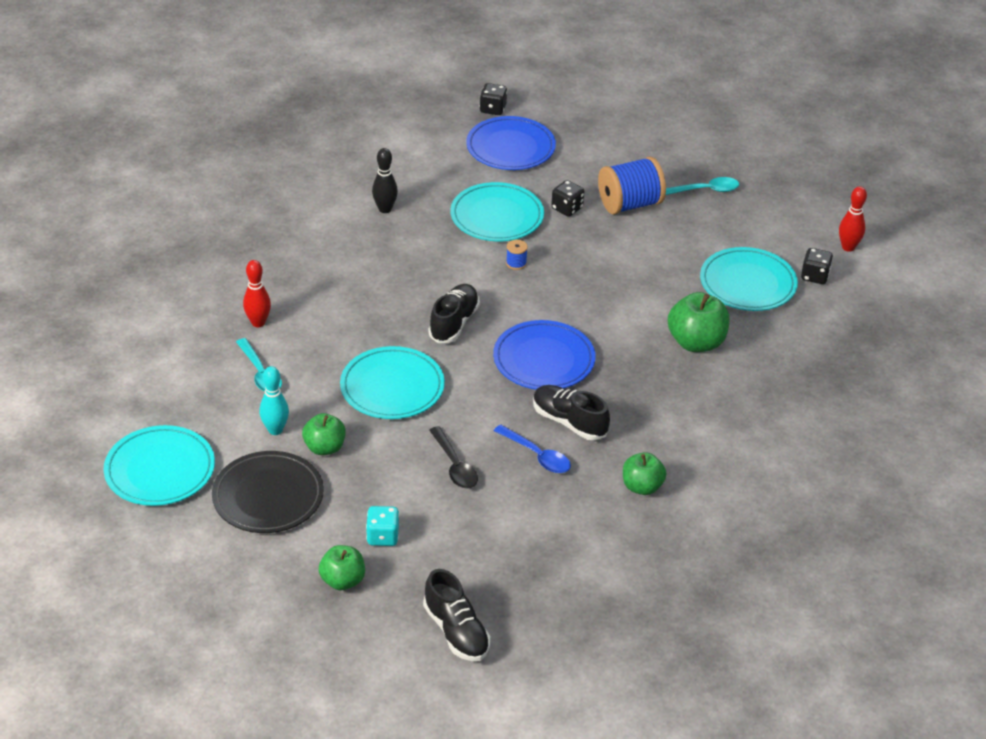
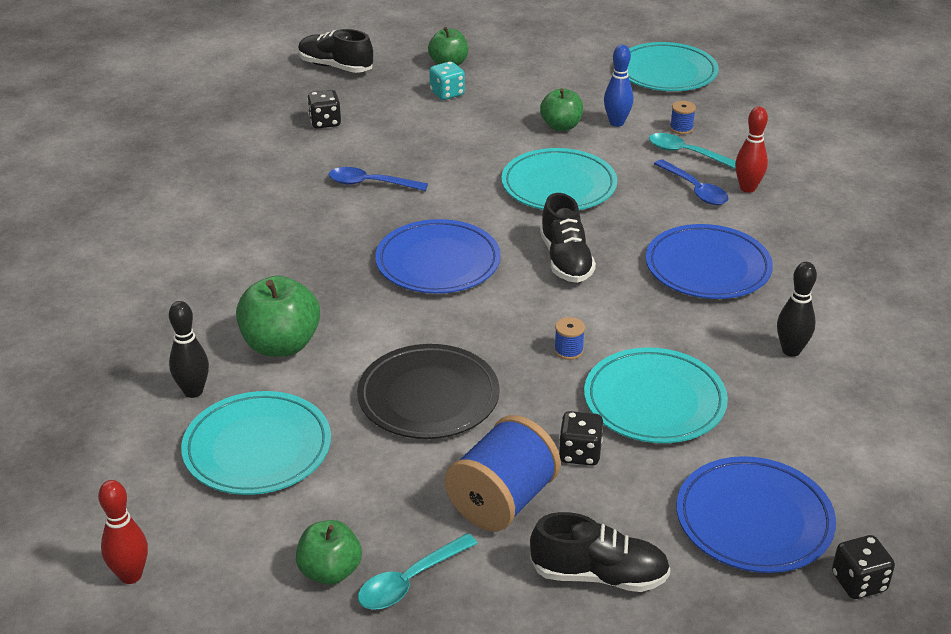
camera: 150 degrees right, 5 degrees down
(232, 399) = (681, 128): none -> blue spool
(268, 496) = (564, 85): black plate -> black plate (428, 397)
(275, 430) = (616, 123): turquoise bowling pin -> blue bowling pin
(297, 338) = (694, 189): none -> blue spoon
(366, 277) = (707, 267): none -> blue plate
(454, 465) = (438, 152): black spoon -> none
(569, 422) = (363, 219): black shoe -> black shoe (599, 575)
(642, 487) = (252, 195): green apple -> green apple (330, 571)
(770, 334) = (193, 391): none -> black bowling pin
(814, 276) = (165, 500): black dice -> black dice (325, 122)

